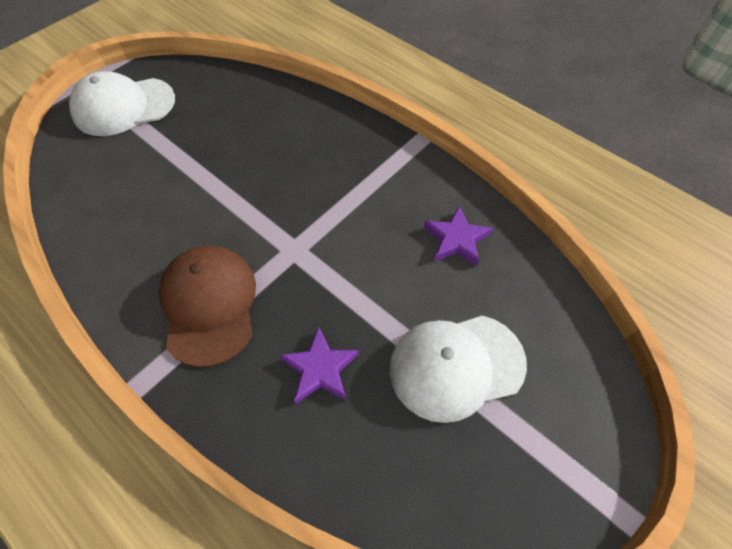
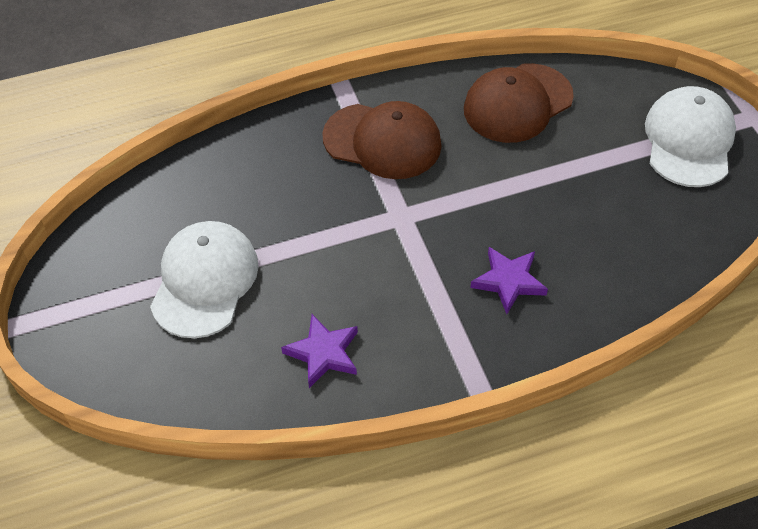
camera: 120 degrees right, 5 degrees down
(116, 221) = (517, 103): none -> brown cap
(320, 368) = (273, 191): purple star -> purple star (509, 281)

